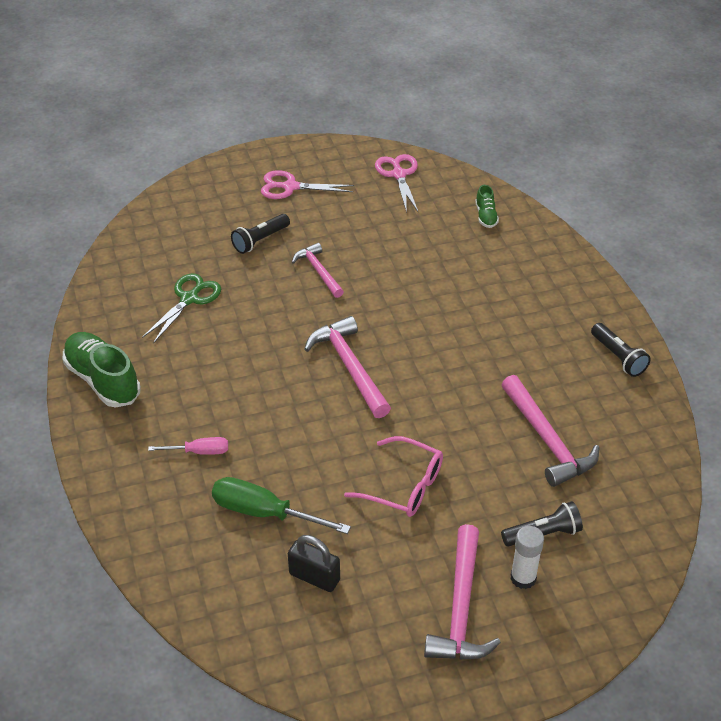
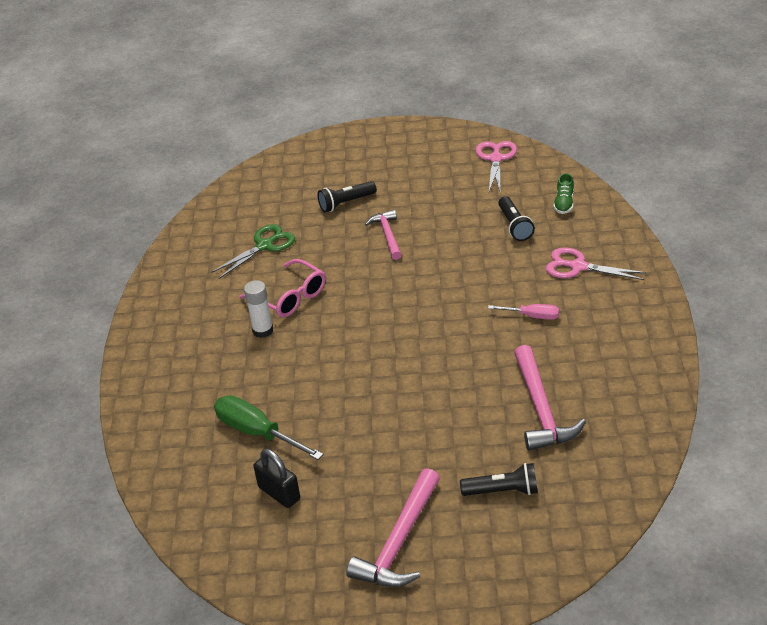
camera: 20 degrees right, 5 degrees down
(103, 380) = (165, 304): green shoe -> none
(199, 452) = (222, 373): pink screwdriver -> pink screwdriver (532, 316)
(290, 187) = (391, 160): pink scissors -> pink scissors (578, 266)
(350, 367) = (382, 320): pink hammer -> none
(404, 486) = (390, 429): pink glasses -> pink glasses (290, 297)
(523, 578) = (468, 526): white glue stick -> white glue stick (263, 330)
(618, 357) = (642, 345): black flashlight -> black flashlight (514, 226)

